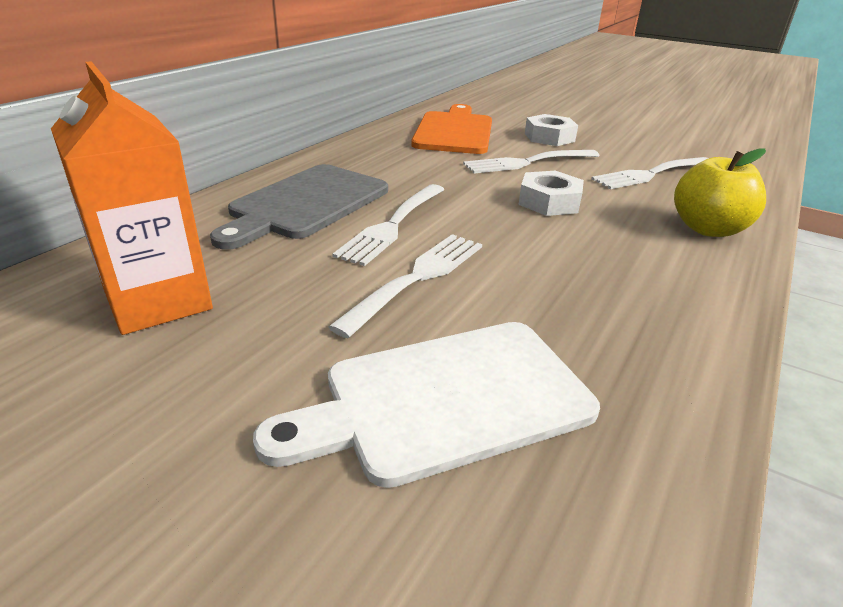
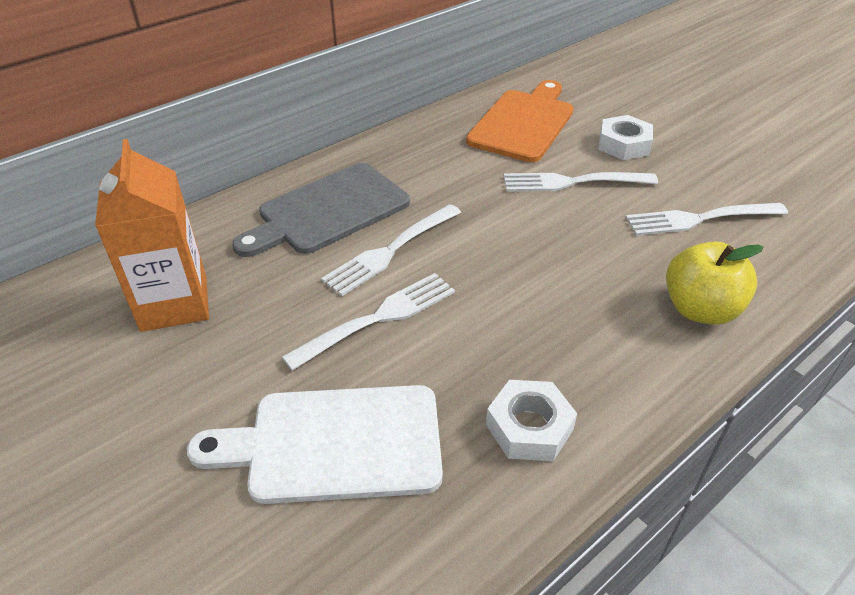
camera: 20 degrees right, 10 degrees up
(549, 202) = (557, 244): white nut -> white nut (529, 427)

